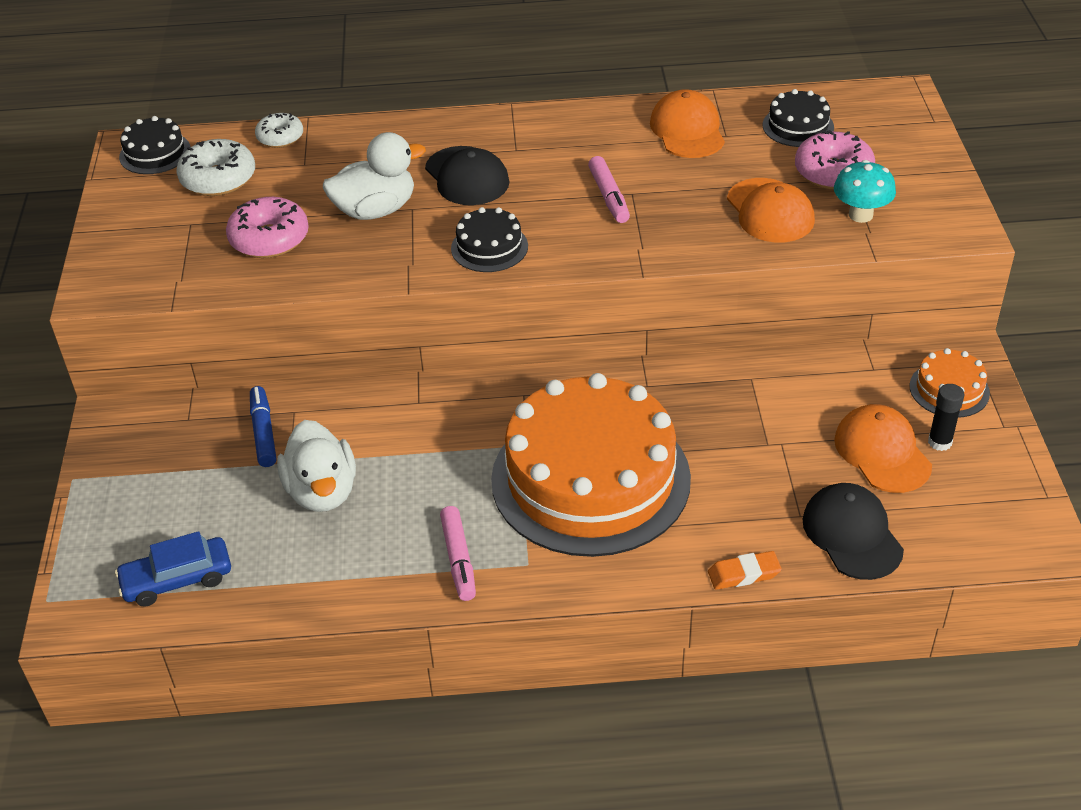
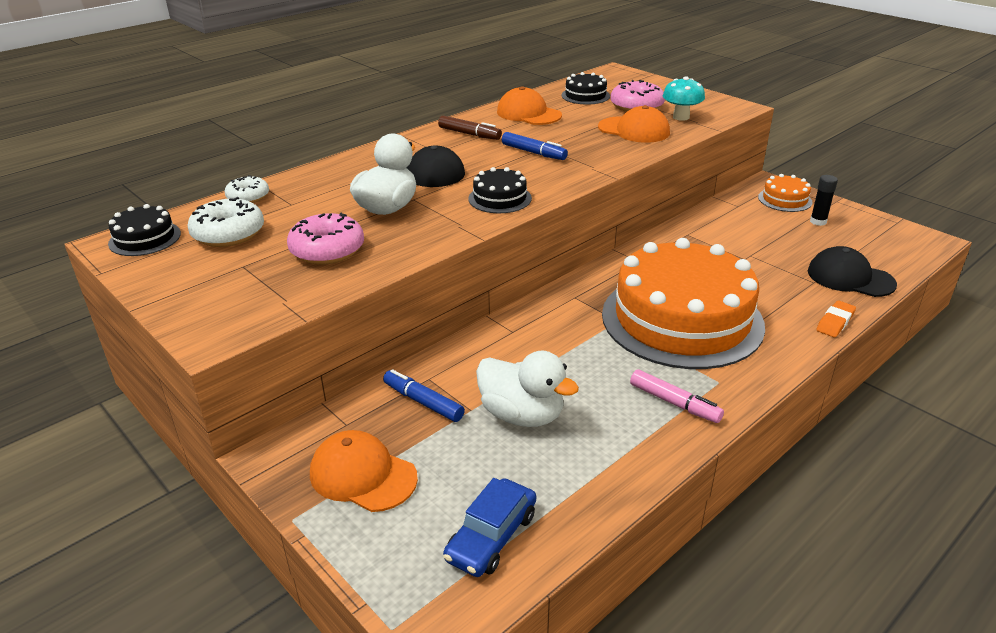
camera: 40 degrees left, 10 degrees down
(580, 137) = (469, 134): none -> brown marker
(609, 196) = (533, 153): pink marker -> blue marker
(882, 452) = (801, 237): orange cap -> orange cap (363, 475)

